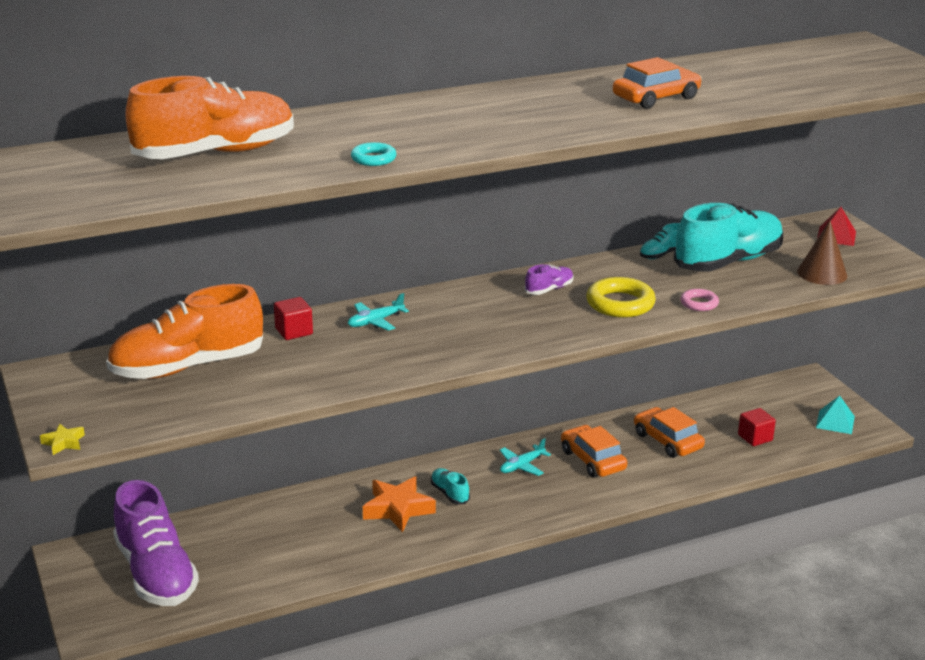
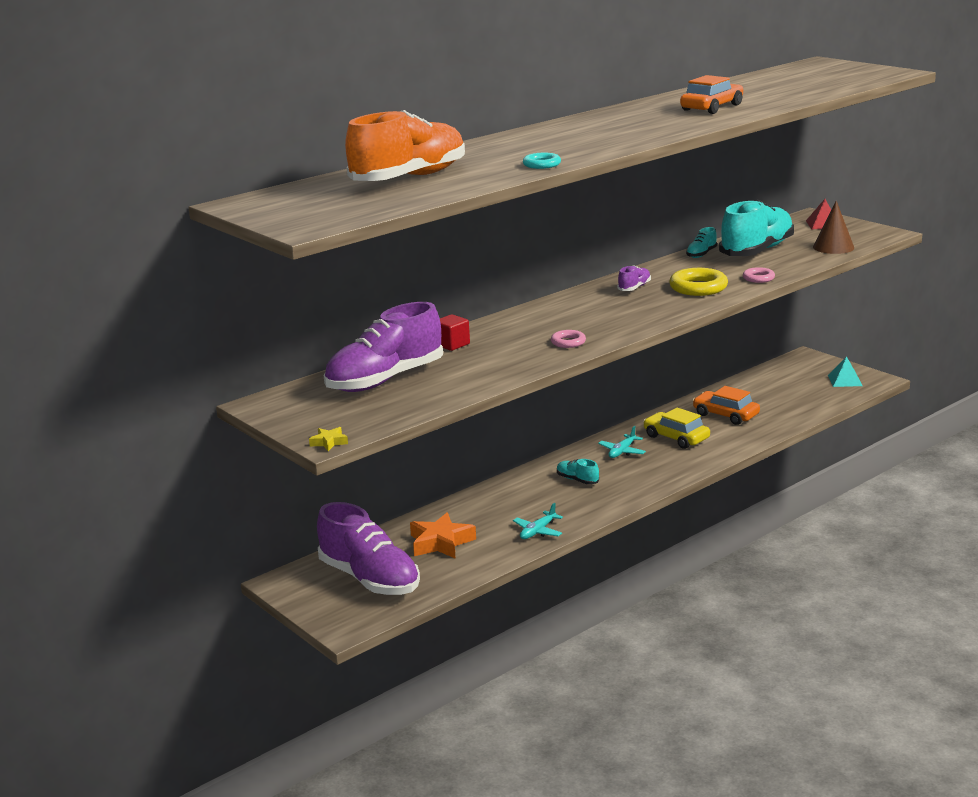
camera: 15 degrees left, 5 degrees down
(187, 367) = (385, 380): orange shoe -> purple shoe
(375, 322) = (514, 328): turquoise plane -> turquoise plane (538, 531)
(398, 509) = (542, 498): orange star -> orange star (441, 543)
(416, 355) = (568, 342): none -> pink ring
(592, 460) = (676, 438): orange car -> yellow car
(755, 438) = (791, 401): red cube -> none

